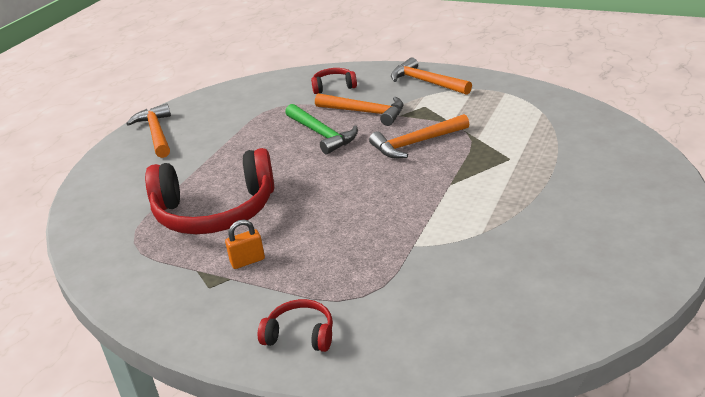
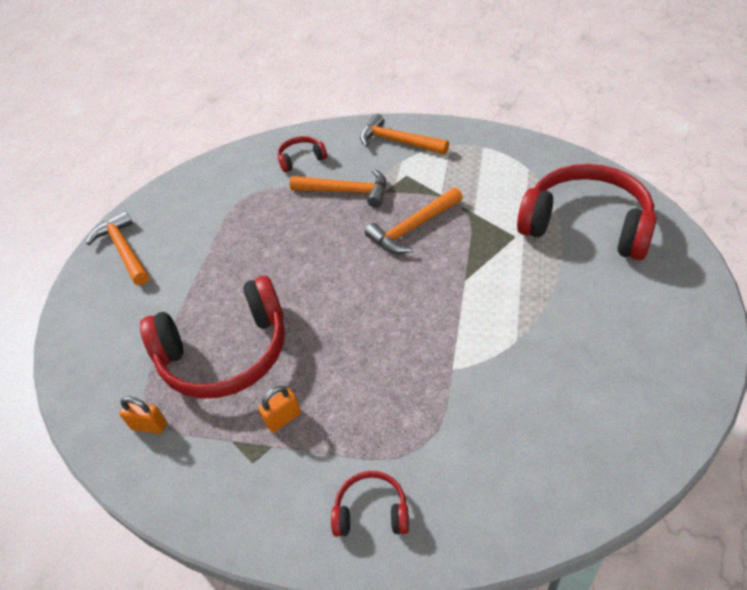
camera: 10 degrees left, 15 degrees up
(131, 251) = (149, 426): none -> orange padlock
(321, 134) = (309, 228): green hammer -> none
(582, 157) = (586, 225): none -> red headphones

